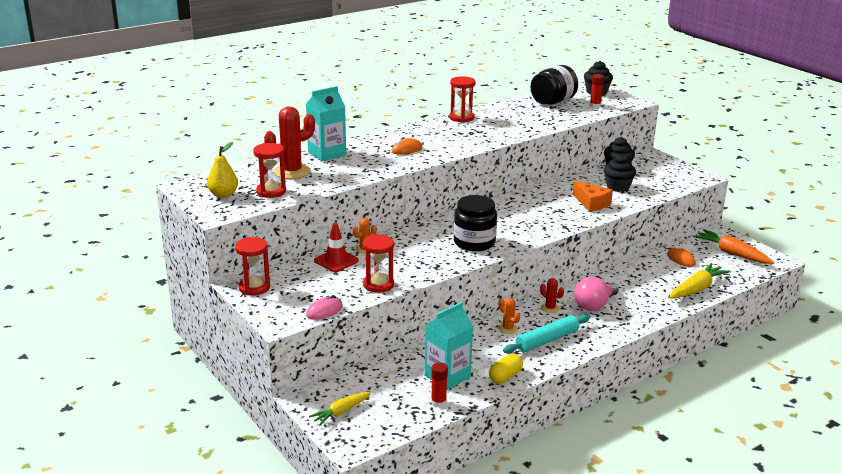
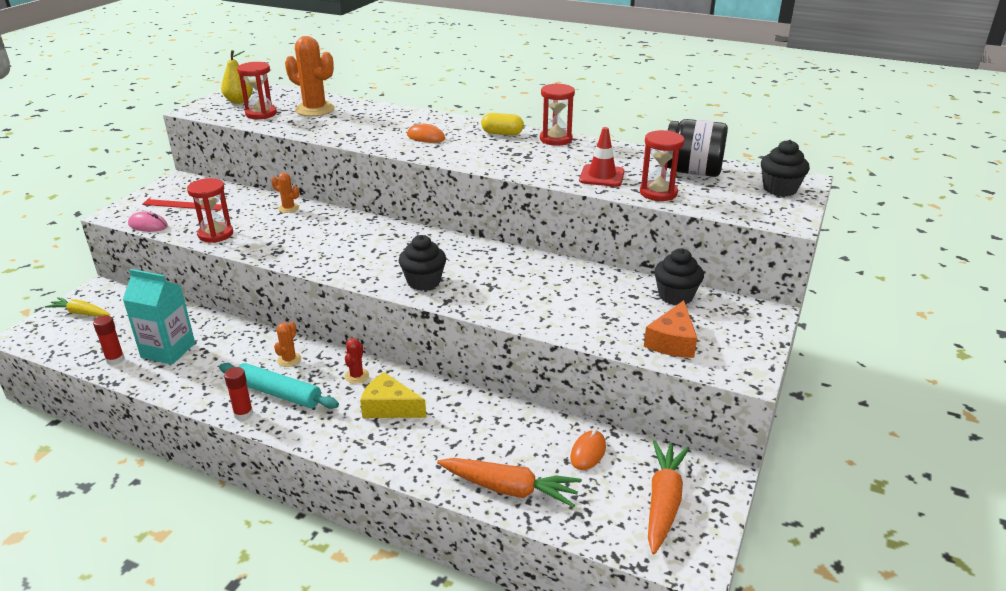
camera: 60 degrees right, 5 degrees up
(254, 287) = (177, 186): red hourglass -> red hourglass (658, 193)
(292, 171) = (315, 109): red cactus -> orange cactus
(300, 290) = (184, 204): none -> red ruler
(327, 154) = (373, 111): turquoise carton -> none
(336, 261) = (253, 203): red traffic cone -> red traffic cone (602, 176)
(474, 242) = (351, 256): black jar -> none
(505, 376) = (183, 386): yellow capsule -> yellow capsule (502, 133)
(591, 203) = (538, 302): orange cheese -> orange cheese (672, 341)
(594, 305) = (389, 407): pink light bulb -> yellow cheese
(595, 105) = (725, 198): red glue stick -> red glue stick (243, 414)
(617, 187) = (615, 310): black cupcake -> black cupcake (423, 282)
(696, 289) = (509, 489): yellow carrot -> orange carrot

